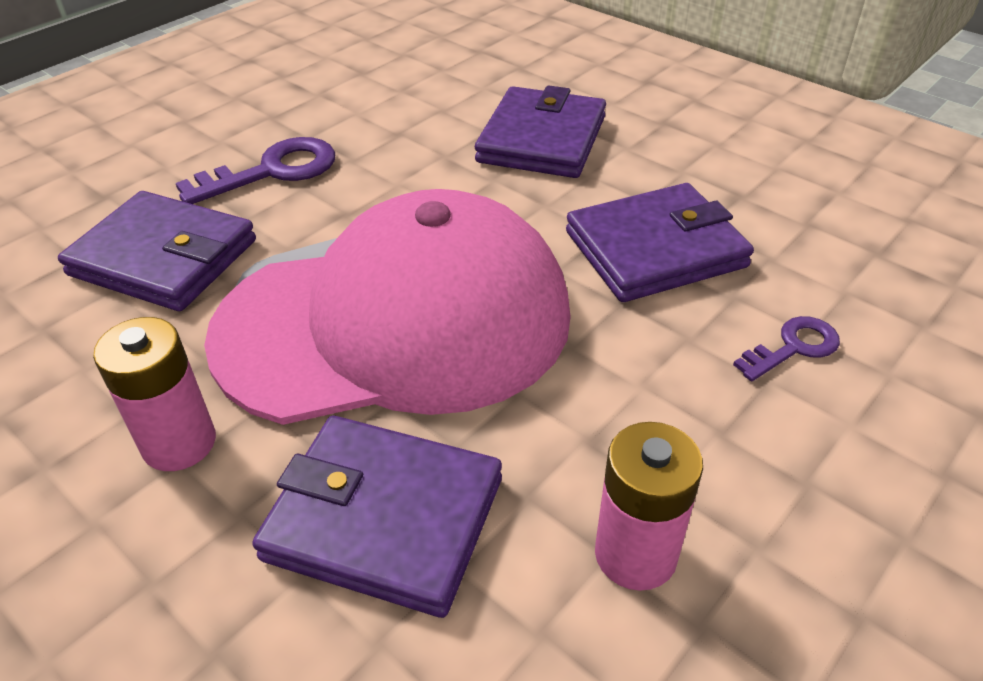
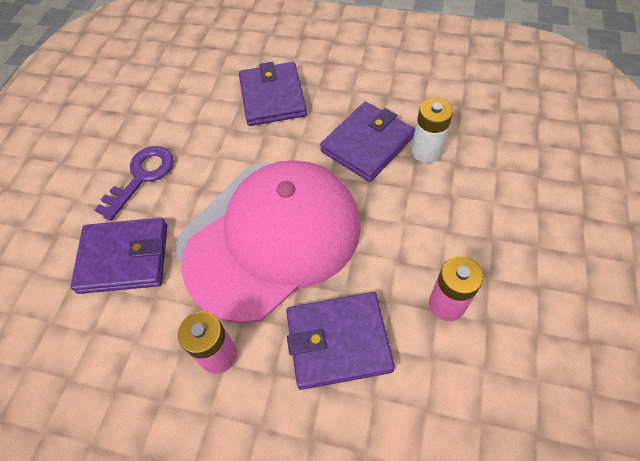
camera: 25 degrees left, 15 degrees up
(760, 296) = (426, 151): none -> white battery
(793, 347) = (453, 173): purple key -> none

